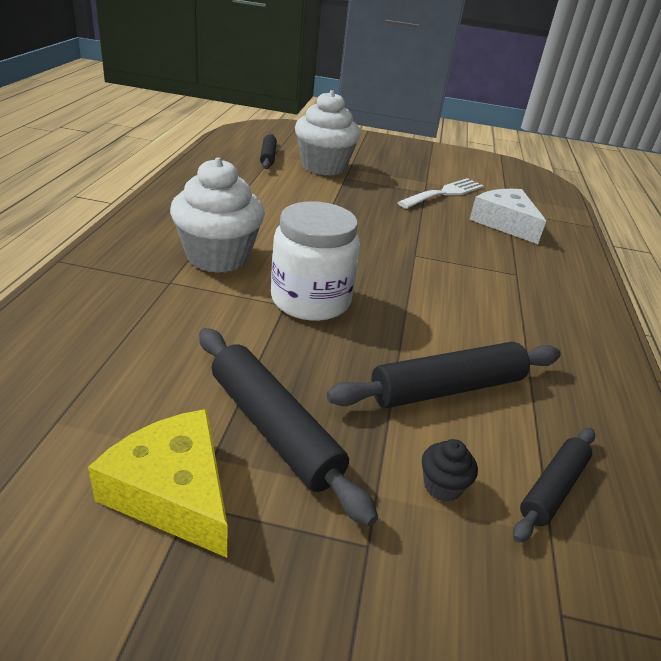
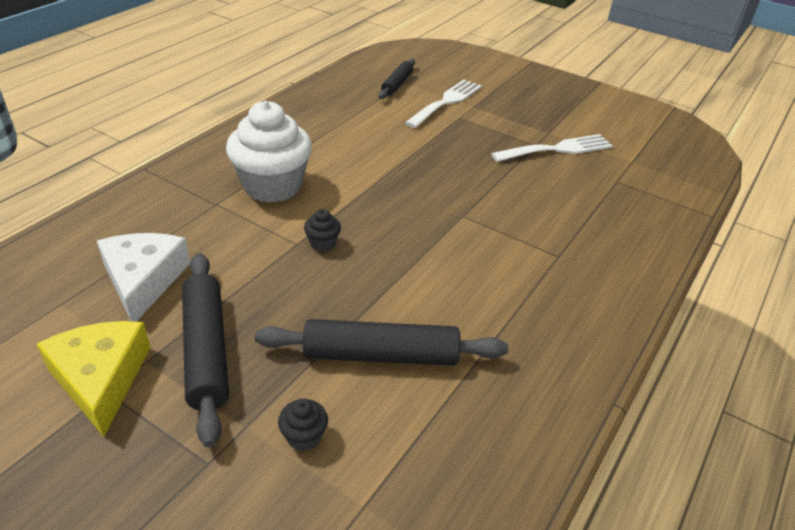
camera: 25 degrees right, 5 degrees up
(310, 300) = (323, 243): white jar -> black cupcake
(324, 167) = (446, 102): white cupcake -> white fork
(505, 223) = (599, 195): white cheese -> white cheese (144, 280)
(553, 488) = (401, 470): black rolling pin -> none

